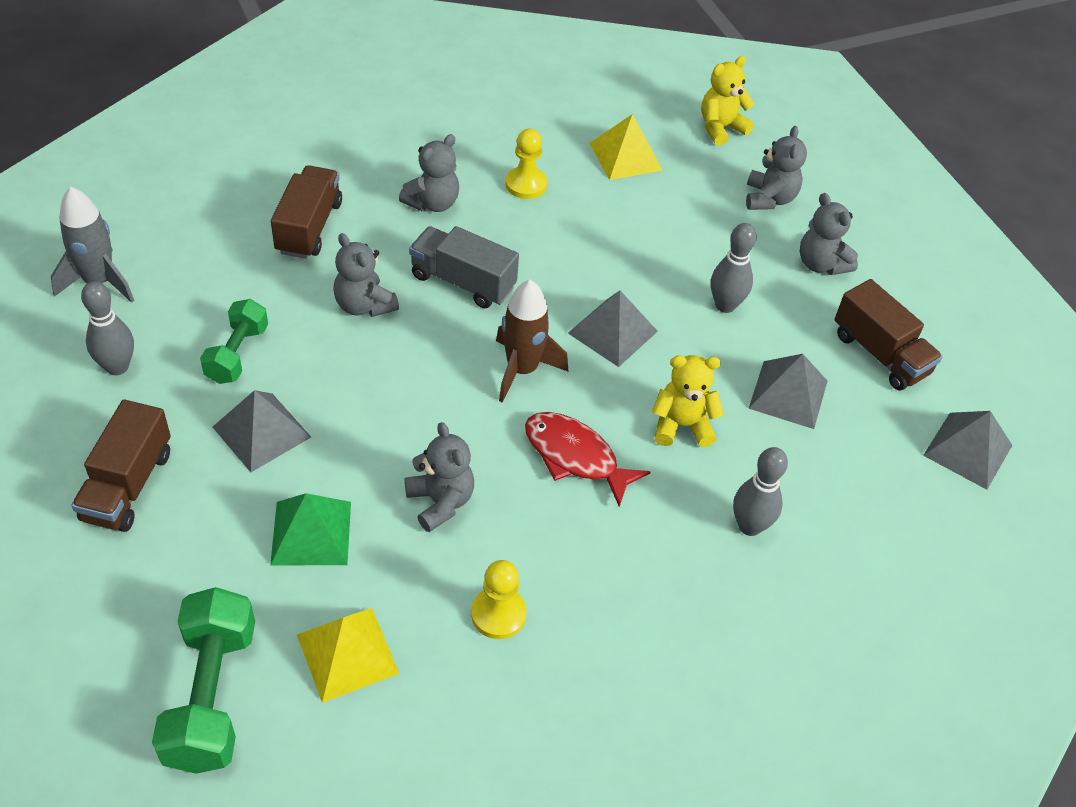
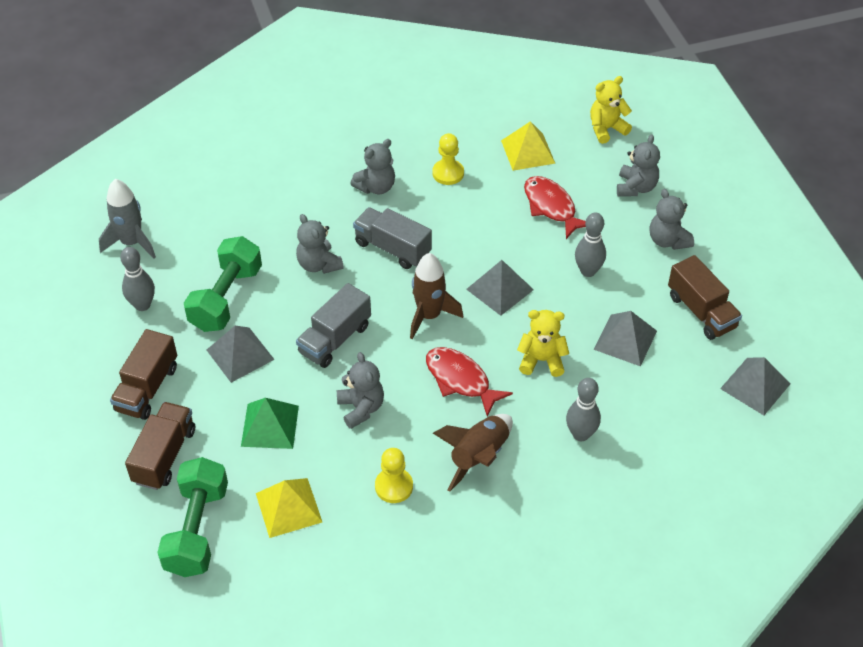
camera: 10 degrees right, 0 degrees up
(237, 354) = (226, 298): green dumbbell -> green dumbbell, size x1.58
(309, 227) = (283, 204): brown truck -> brown truck (164, 456)
(395, 406) = (335, 339): none -> grey truck
(613, 564) = (478, 456): none -> brown rocket
(665, 224) = (551, 207): none -> red fish

